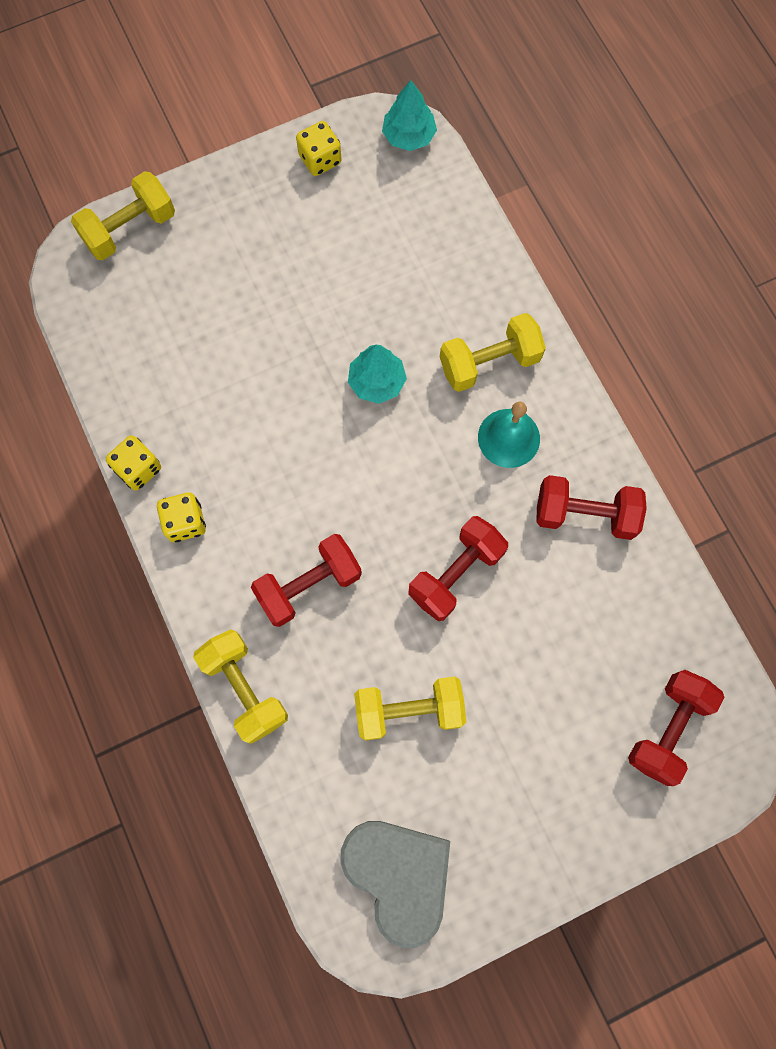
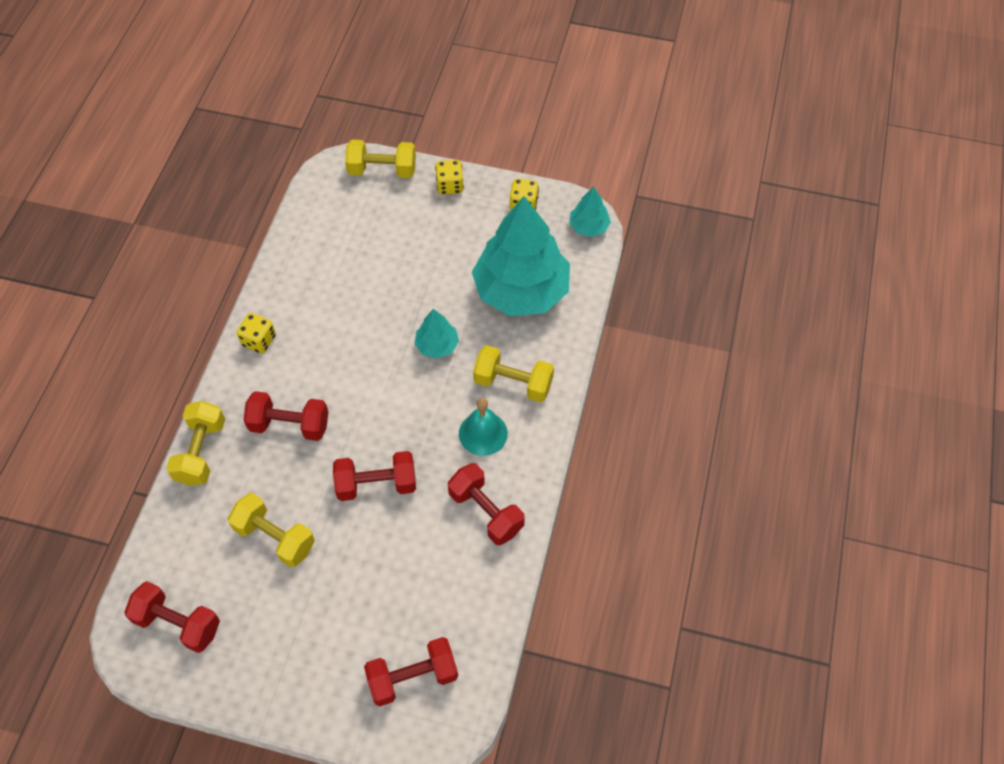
camera: 40 degrees right, 15 degrees down
(138, 469) = (263, 295): yellow dice -> yellow dice (450, 186)
(399, 876) = (178, 623): grey heart -> red dumbbell
(405, 257) = (521, 290): none -> turquoise tree

